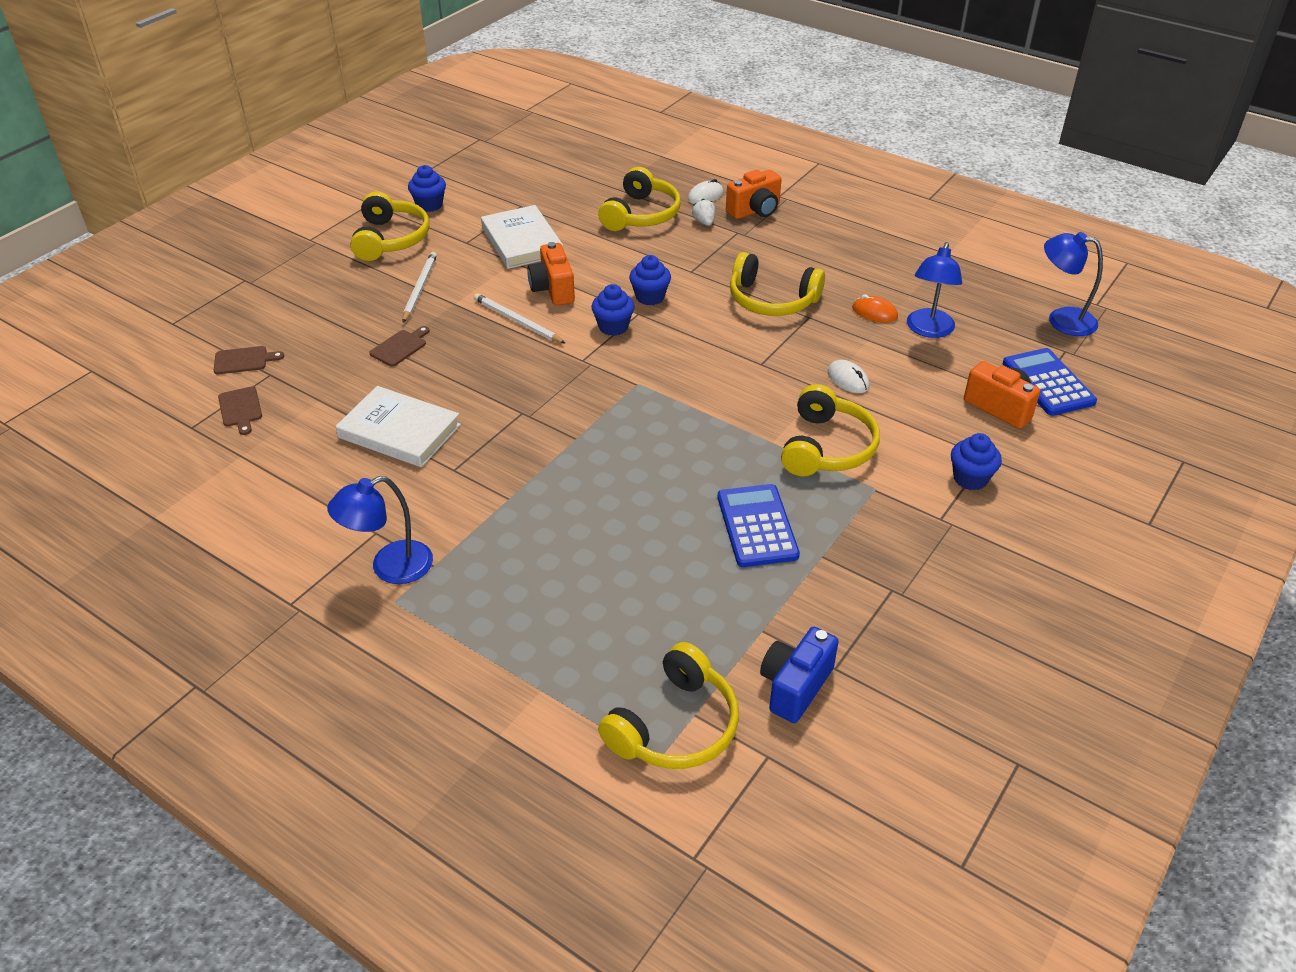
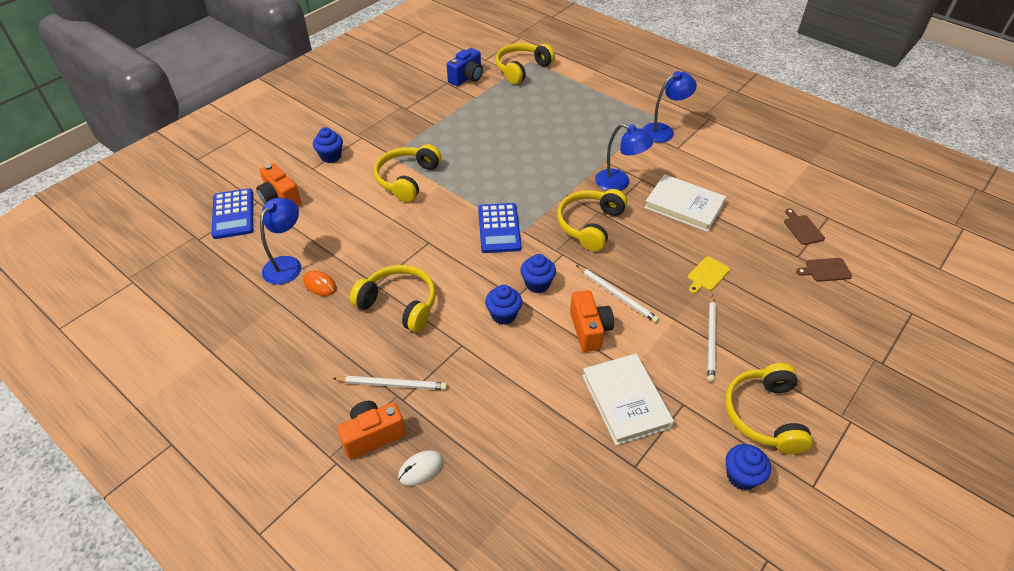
camera: 175 degrees left, 5 degrees up
(400, 347) = (707, 275): brown cutting board -> yellow cutting board
(641, 214) = (499, 438): yellow headphones -> yellow headphones (590, 225)
(704, 222) = (433, 419): white strawberry -> none
(751, 241) = (392, 384): none -> white pencil
(757, 526) = (464, 139): blue calculator -> blue calculator (499, 228)
(848, 379) = (371, 225): white mouse -> none
(1061, 319) = (175, 268): blue lamp -> blue lamp (619, 183)

